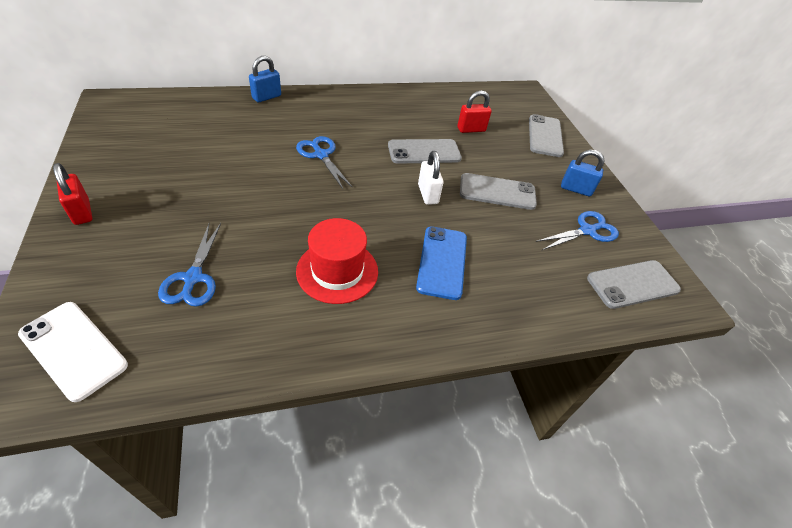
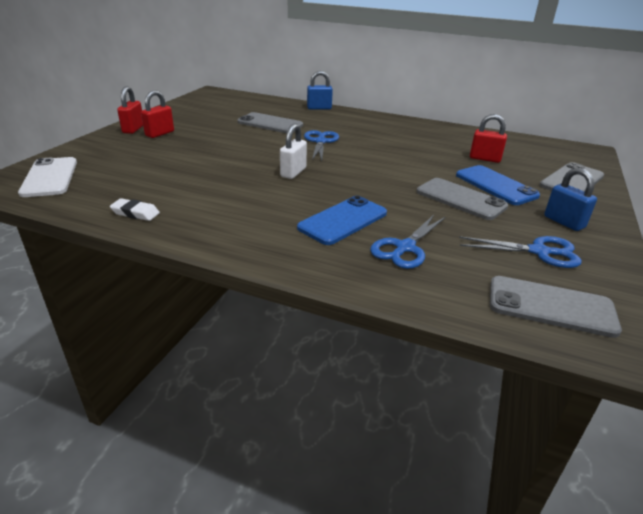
camera: 40 degrees right, 15 degrees down
(128, 207) = (160, 134): none -> red padlock
(193, 278) = (151, 171): blue scissors -> blue scissors (405, 248)
(251, 352) = (135, 213): none -> white eraser
(337, 271) = (248, 197): red hat -> none
(424, 152) = (415, 160): grey phone -> grey phone (270, 124)
(428, 194) = (385, 182): white padlock -> white padlock (293, 172)
(505, 163) = (495, 185): none -> blue phone

